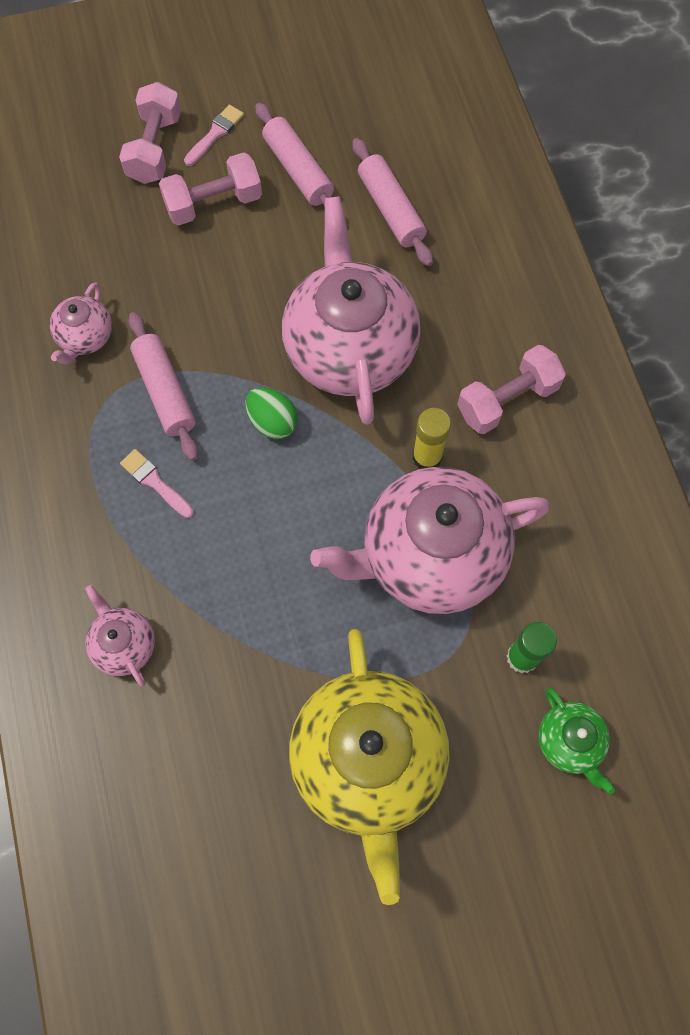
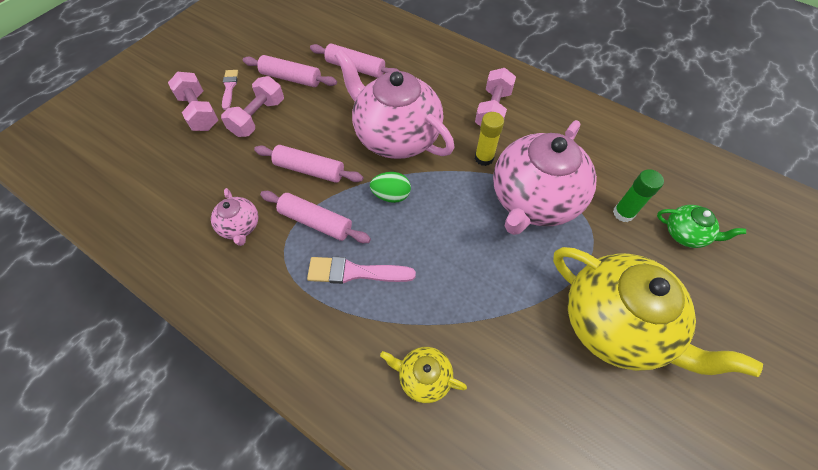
camera: 40 degrees left, 10 degrees down
(124, 644) = (424, 377): pink teapot -> yellow teapot
(155, 482) = (355, 272): pink brush -> pink brush, size x1.56
(213, 319) = (310, 170): none -> pink rolling pin

